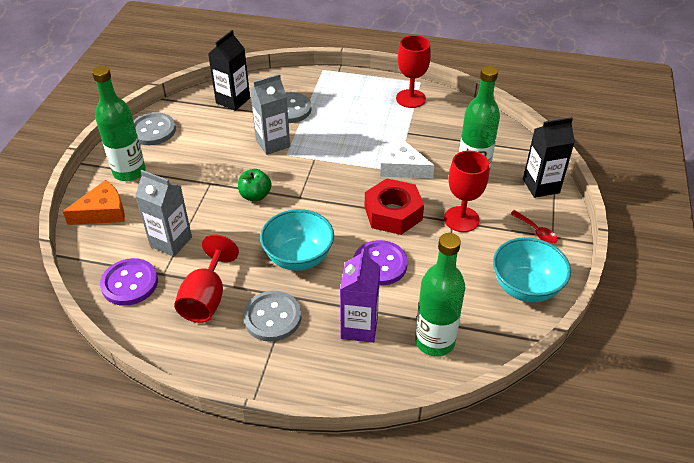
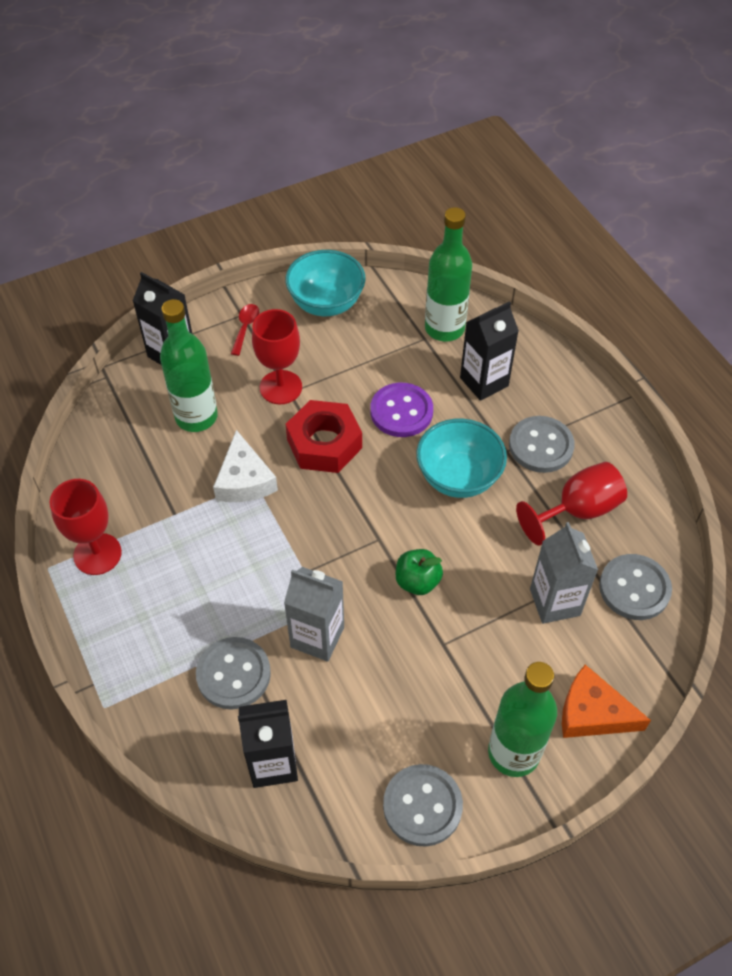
camera: 130 degrees left, 10 degrees up
(130, 283) = (634, 588): purple button -> grey button
(359, 327) = (484, 382): purple carton -> black carton

